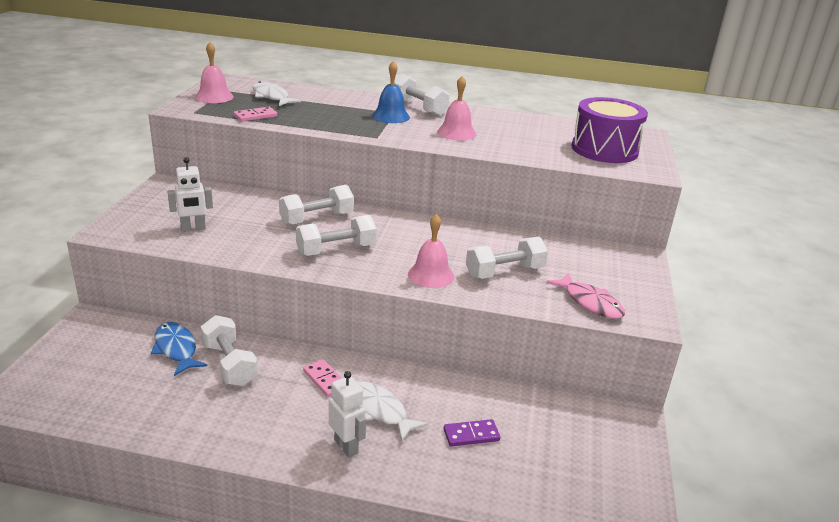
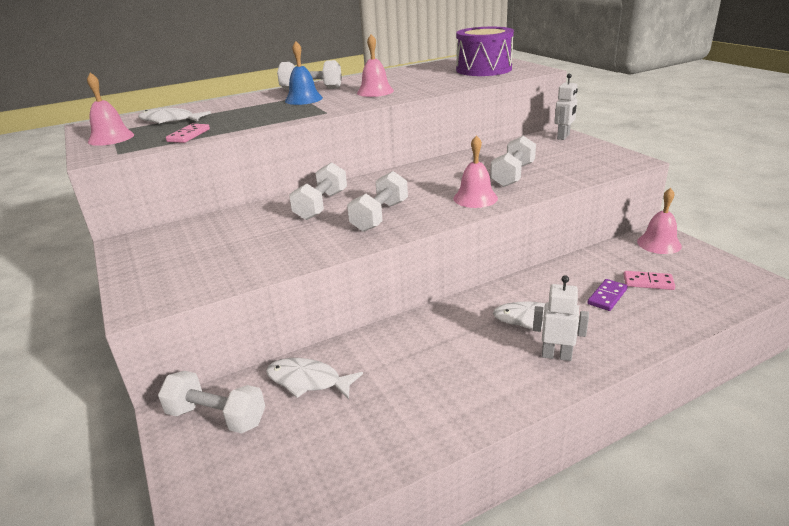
camera: 35 degrees left, 0 degrees up
(176, 349) = (308, 381): blue fish -> white fish
(193, 229) = (227, 260): white robot -> white robot (563, 137)
(229, 364) = (374, 362): white dumbbell -> white dumbbell (216, 417)
(325, 380) = (463, 325): pink domino -> pink domino (648, 282)
(590, 303) = (589, 167): pink fish -> none
(615, 426) = (659, 243): none -> pink bell

